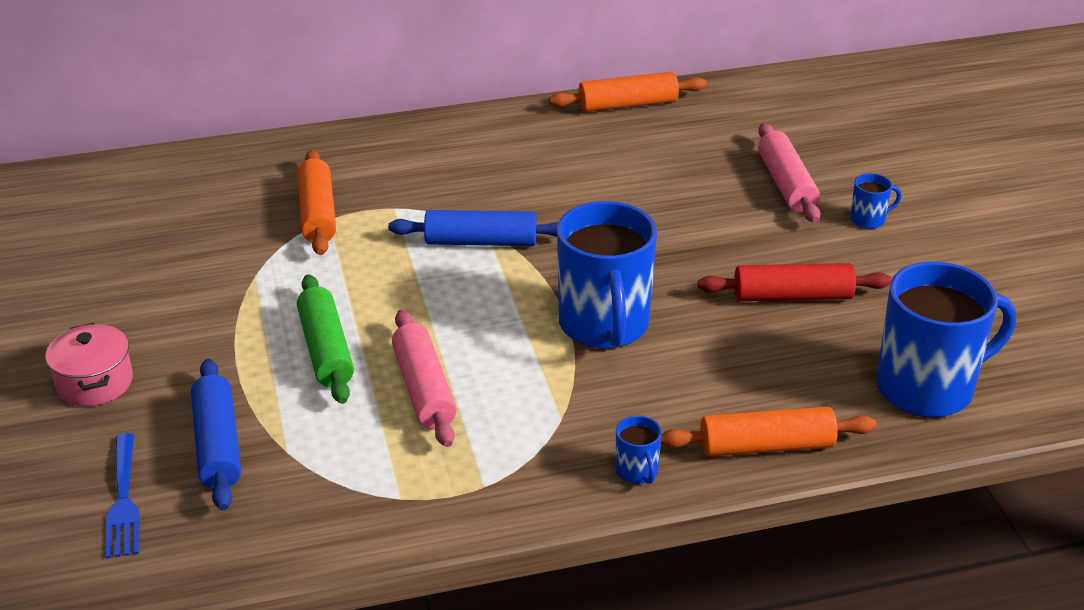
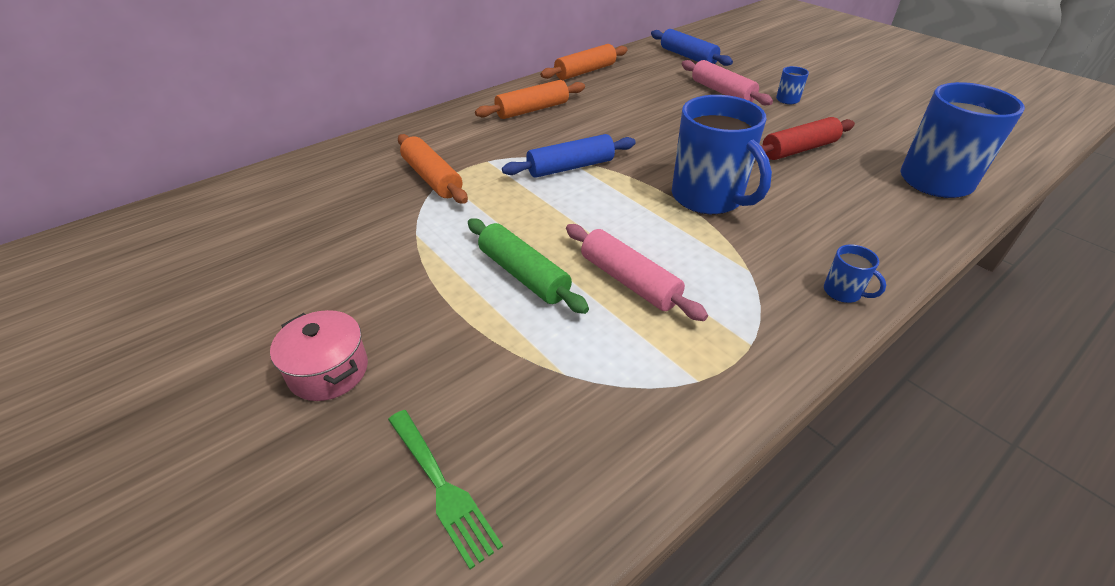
camera: 25 degrees left, 5 degrees up
(123, 501) = (442, 488): blue fork -> green fork
(218, 445) = (496, 390): blue rolling pin -> blue rolling pin (688, 56)
(766, 446) = (898, 245): orange rolling pin -> orange rolling pin (532, 110)

